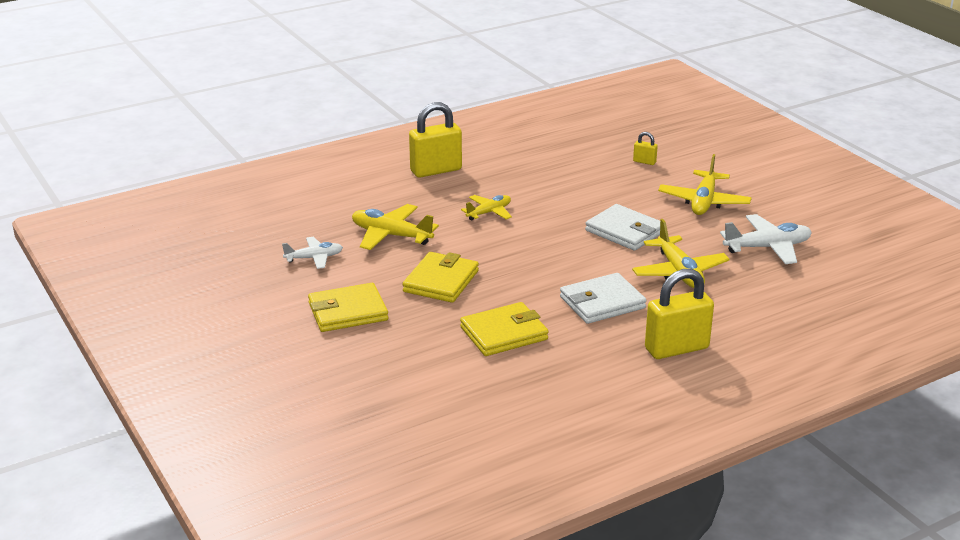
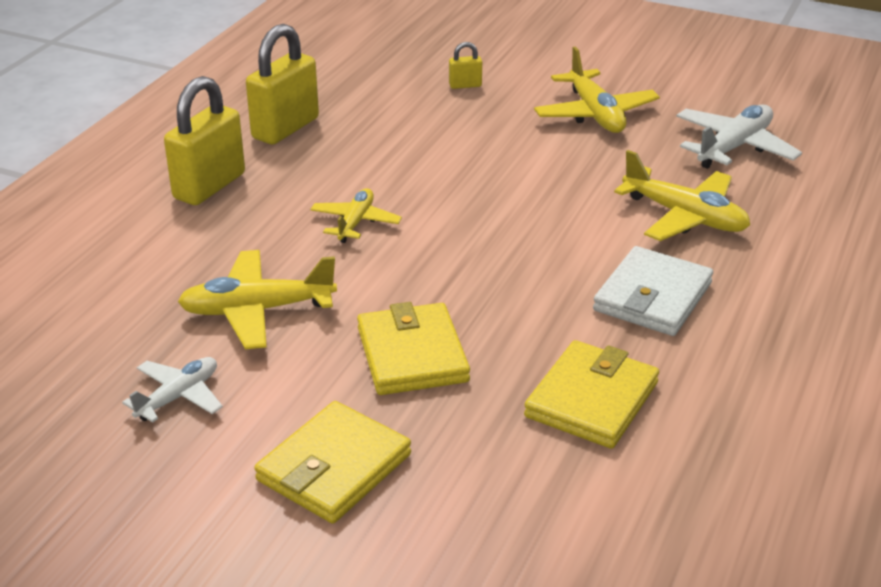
camera: 35 degrees left, 5 degrees up
(625, 231) = (556, 185): white wallet -> none
(676, 348) = (814, 324): yellow padlock -> yellow padlock (285, 128)

